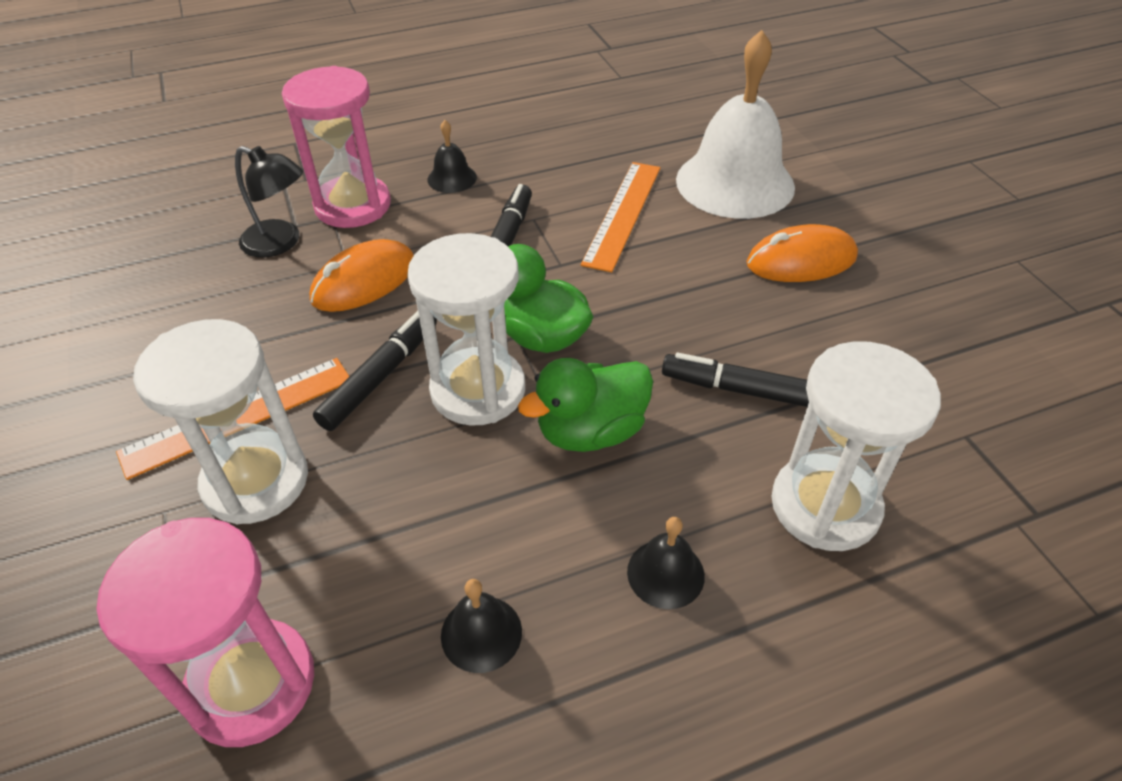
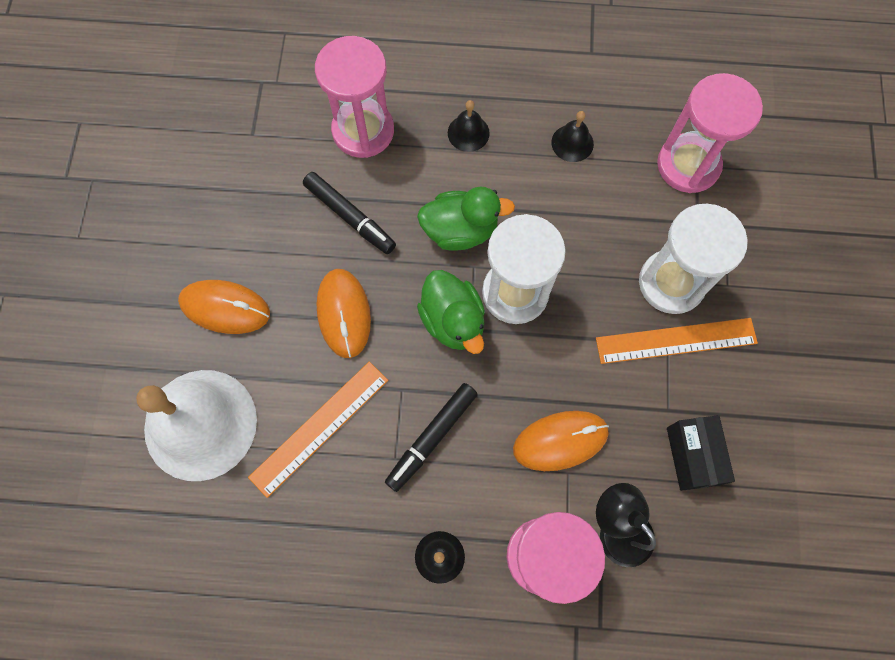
camera: 155 degrees left, 25 degrees up
(203, 317) = (692, 456): none -> black box
(381, 376) = (574, 334): black marker -> none
(671, 299) = (344, 314): none -> orange mouse
(825, 505) = (363, 131): white hourglass -> pink hourglass

